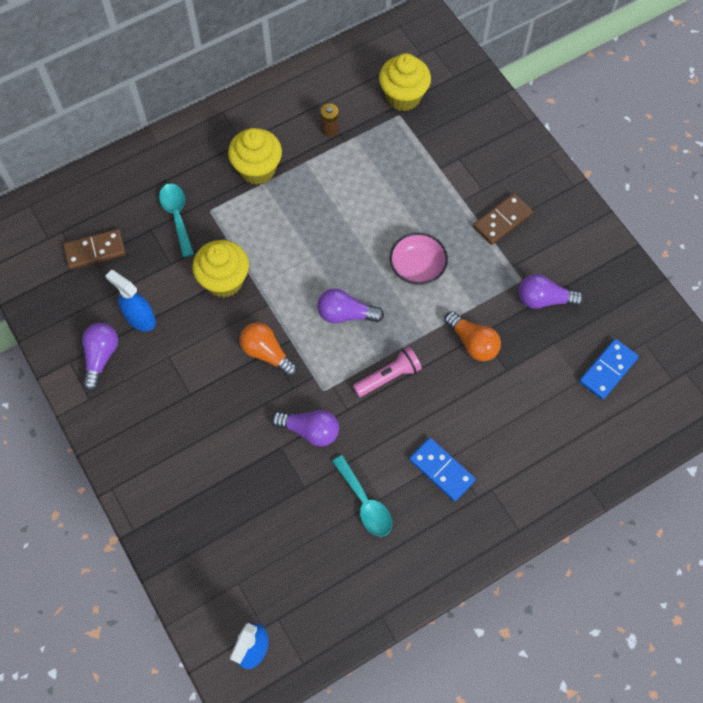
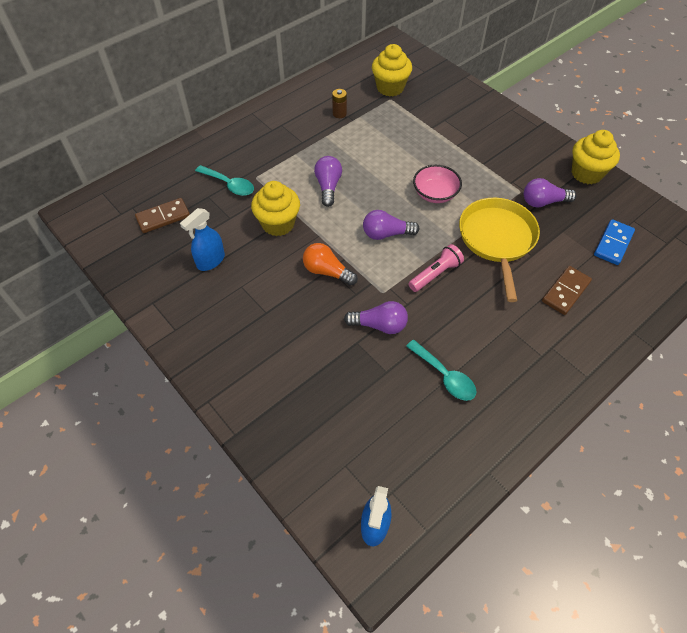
camera: 10 degrees left, 10 degrees down
(101, 357) = (180, 295): purple light bulb -> purple light bulb (328, 186)
(140, 318) = (210, 261): blue spray bottle -> blue spray bottle turned 75 degrees counterclockwise
(177, 216) = (229, 185): turquoise spoon -> turquoise spoon turned 150 degrees clockwise
(257, 169) = (288, 145): yellow cupcake -> yellow cupcake (586, 173)
(441, 470) = (503, 339): blue domino -> none
(472, 343) = (497, 239): orange light bulb -> yellow pan
(502, 220) = (491, 154): brown domino -> brown domino (566, 292)

